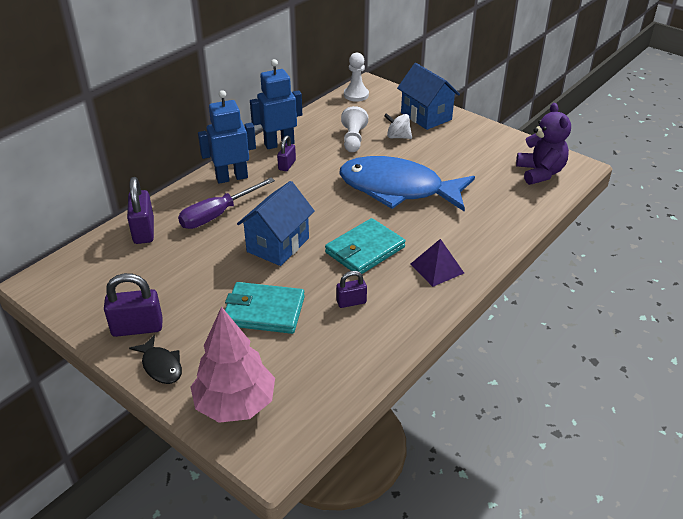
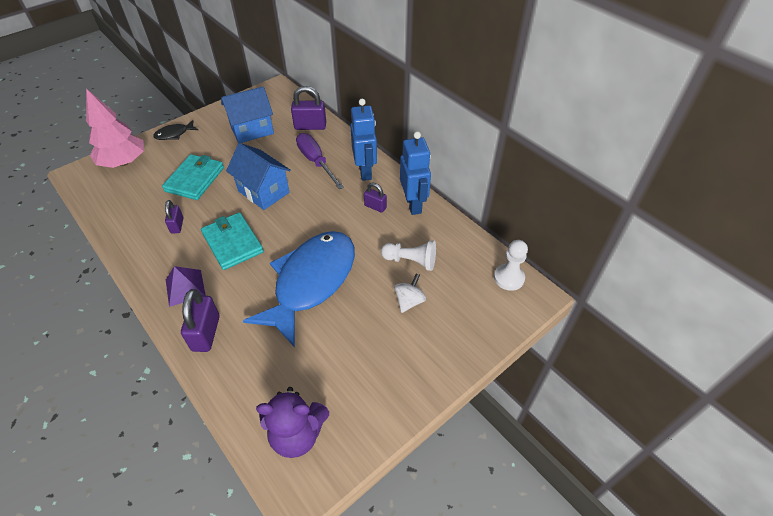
camera: 100 degrees right, 10 degrees up
(137, 327) = (212, 125): purple padlock -> purple padlock (206, 333)
(426, 116) = (451, 339): blue house -> blue house (252, 130)

